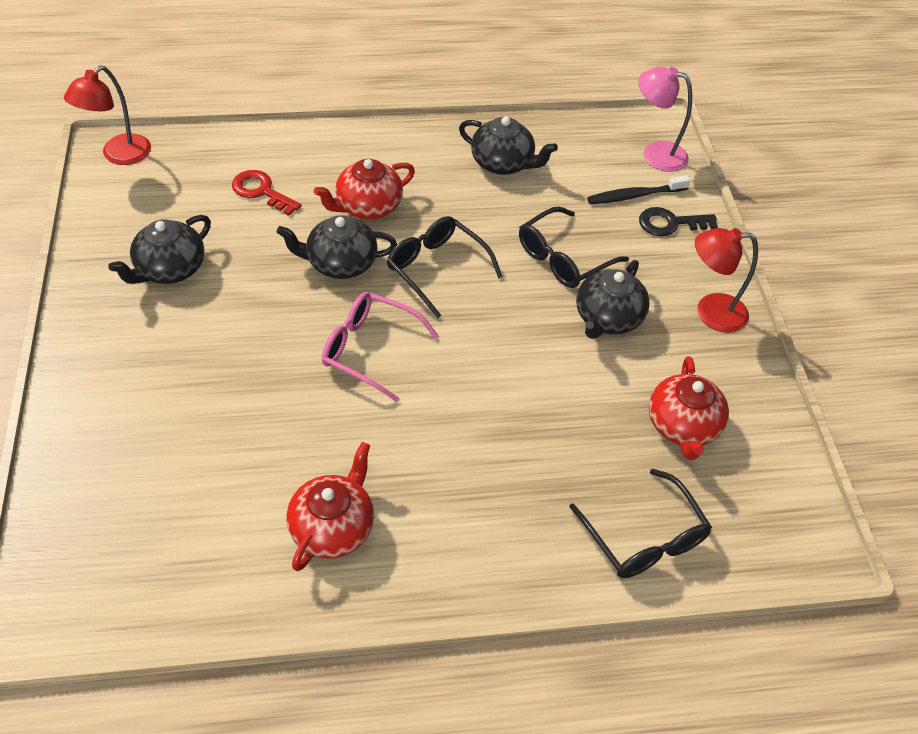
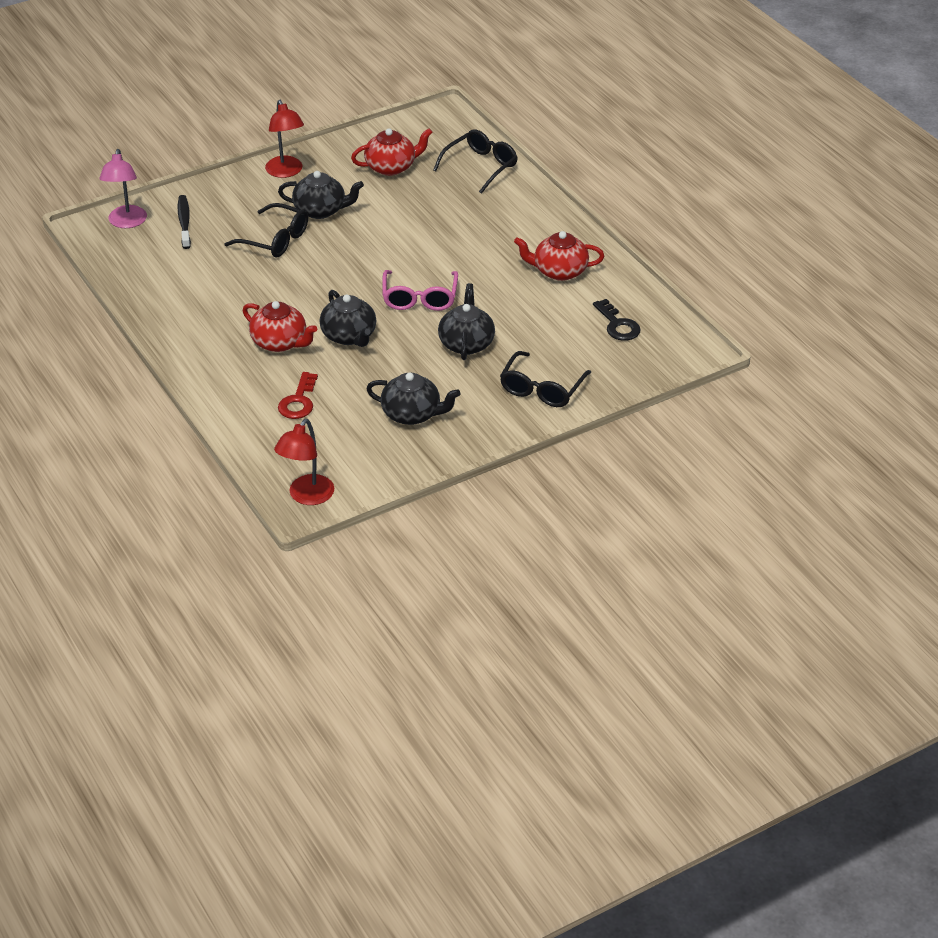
camera: 110 degrees left, 10 degrees down
(119, 155) = (307, 496): red lamp -> red lamp turned 105 degrees clockwise
(436, 269) = (324, 291): black glasses -> black glasses (542, 389)
(503, 163) = (185, 291): black teapot -> black teapot (466, 343)
(635, 195) = (184, 222): black toothbrush -> black toothbrush turned 150 degrees counterclockwise
(670, 223) = (206, 202): black key -> black key (618, 325)

